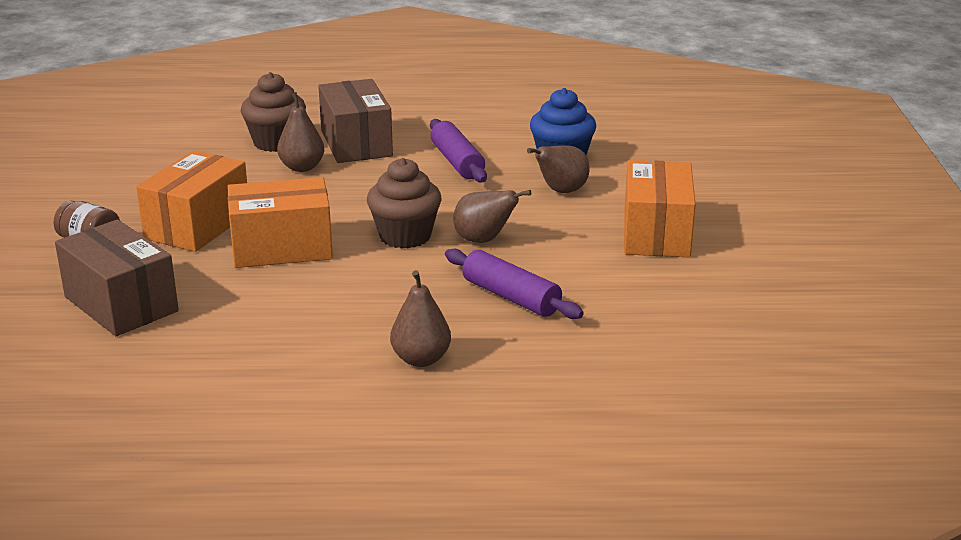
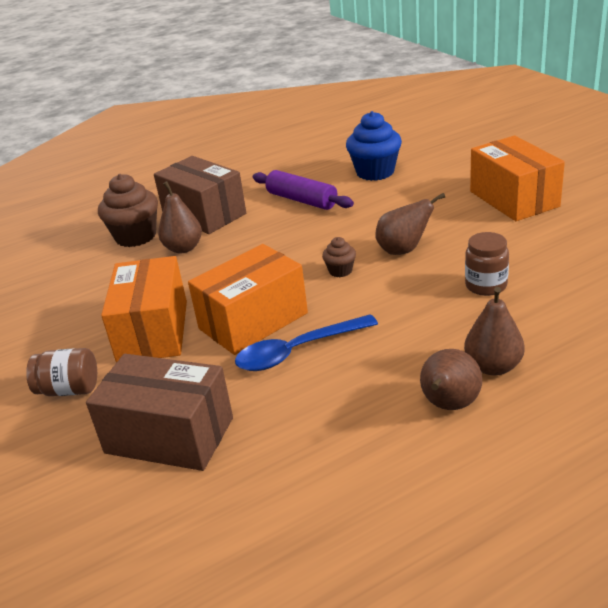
camera: 25 degrees left, 5 degrees up
(285, 285) = (297, 351): none -> blue spoon
(405, 236) = (340, 271): brown cupcake -> brown cupcake, size x0.50
(511, 297) = (486, 285): purple rolling pin -> brown jar
(561, 191) = (406, 194): brown pear -> brown pear (448, 405)

